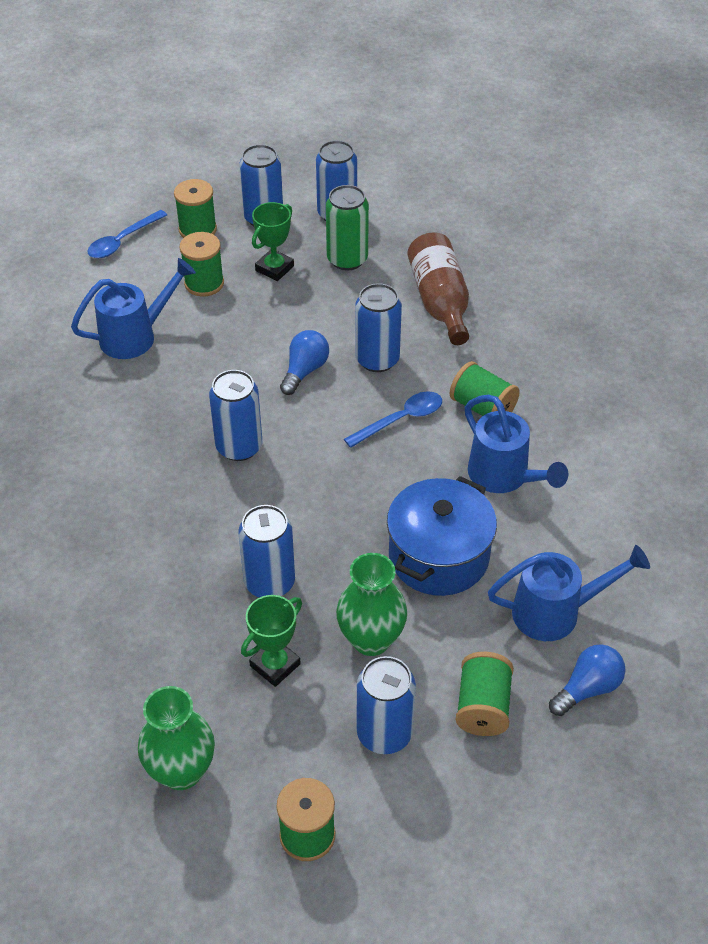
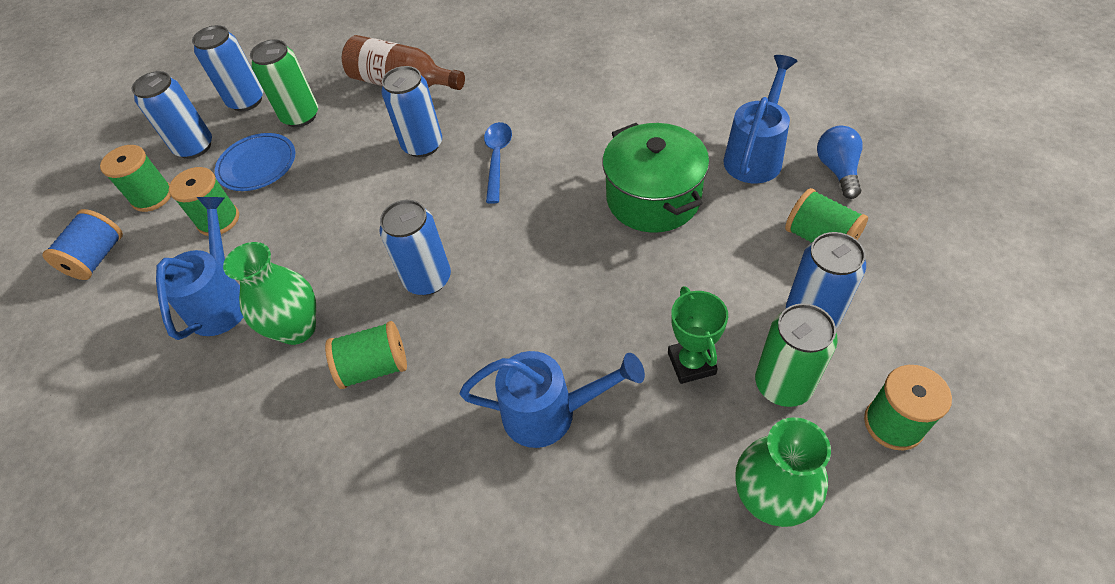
camera: 50 degrees left, 5 degrees up
(122, 241) = (97, 258): blue spoon -> blue spool
(269, 582) = (597, 325): blue can -> none
(274, 268) = (257, 165): green trophy -> blue plate
(296, 739) = (783, 384): none -> green can
(304, 371) = (388, 195): blue light bulb -> none
(371, 639) = (708, 280): green vase -> green vase (297, 328)
(438, 556) = (653, 198): blue pot -> green pot
(482, 407) = (529, 107): green spool -> green spool (374, 367)
(504, 477) = (606, 126): blue watering can -> blue watering can (550, 413)

